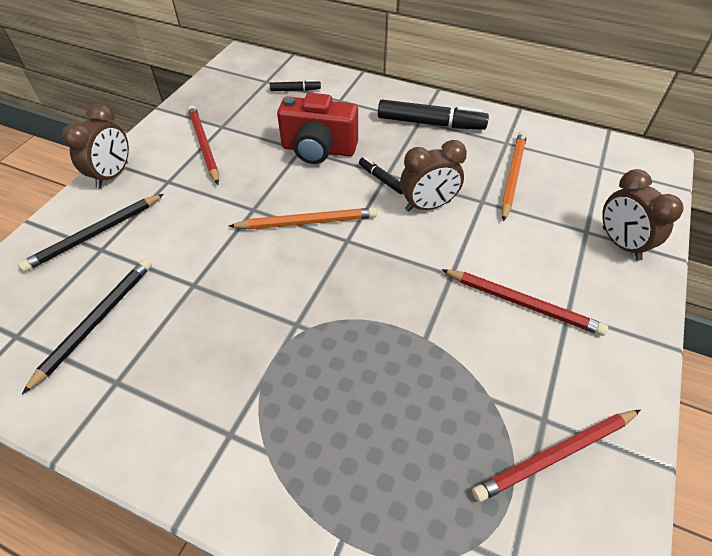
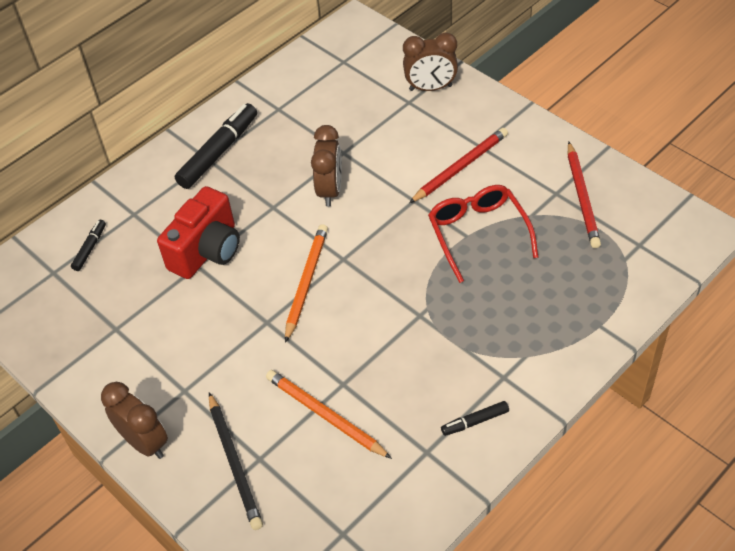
camera: 65 degrees left, 0 degrees up
(96, 322) = (354, 464): black pencil -> none
(204, 145) = (141, 349): red pencil -> none
(381, 179) = (278, 213): black marker -> black marker (475, 421)
(433, 348) = (478, 234): none -> red glasses
(513, 176) = (324, 121): orange pencil -> orange pencil (325, 415)

